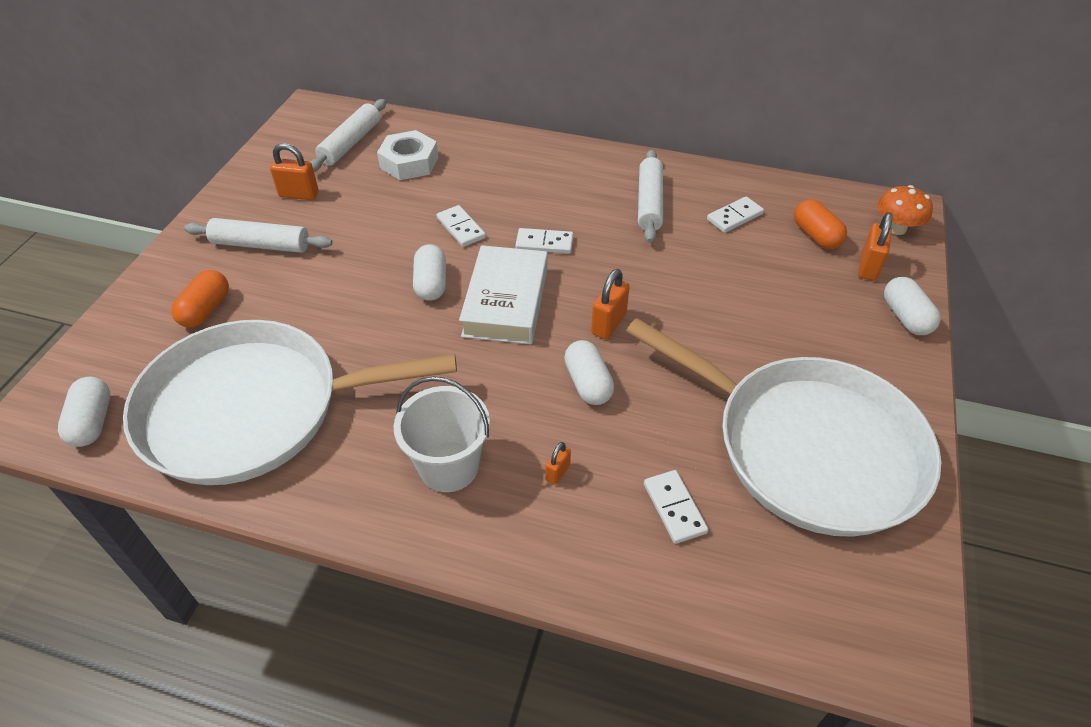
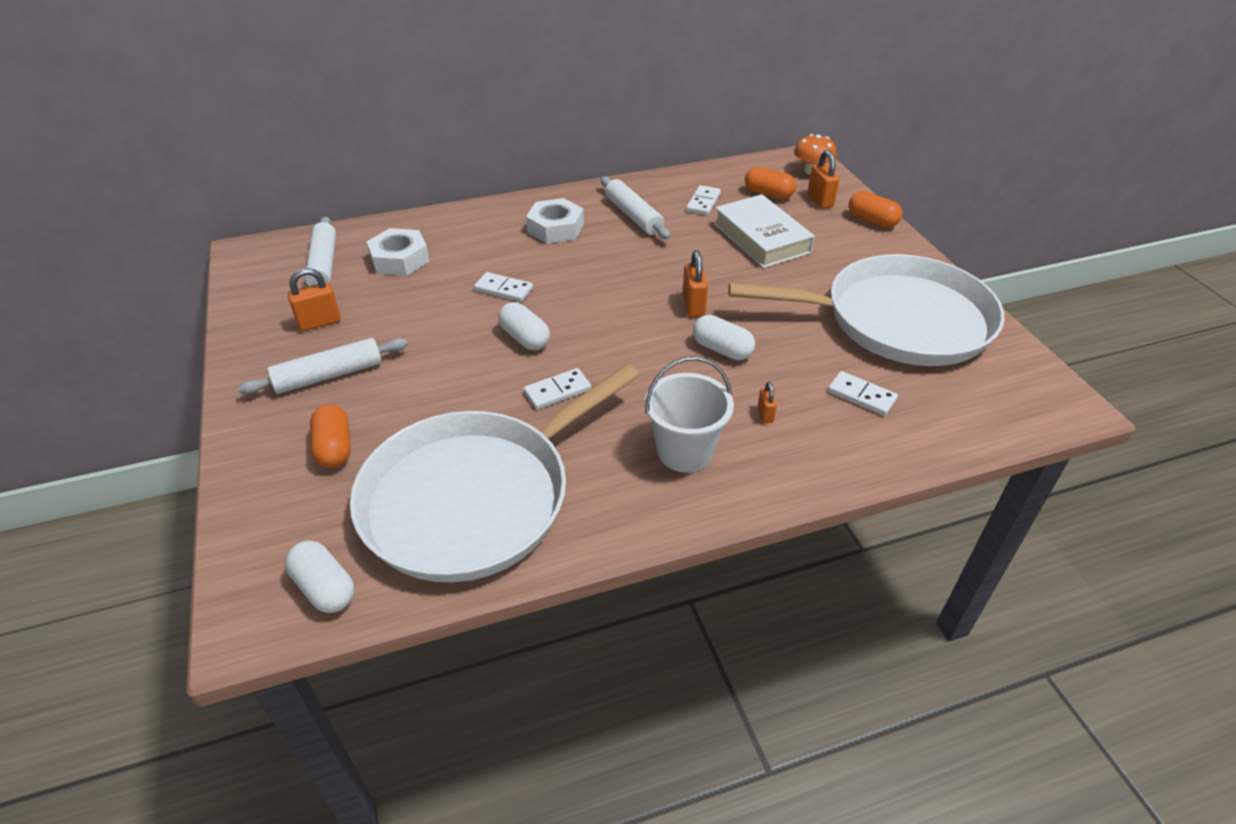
camera: 35 degrees left, 5 degrees down
(506, 301) = (600, 324): white book -> white book (761, 238)
(544, 243) = (585, 273): white domino -> white domino (557, 391)
(564, 186) = (555, 228): none -> white nut
(905, 317) = (872, 221): white capsule -> orange capsule

